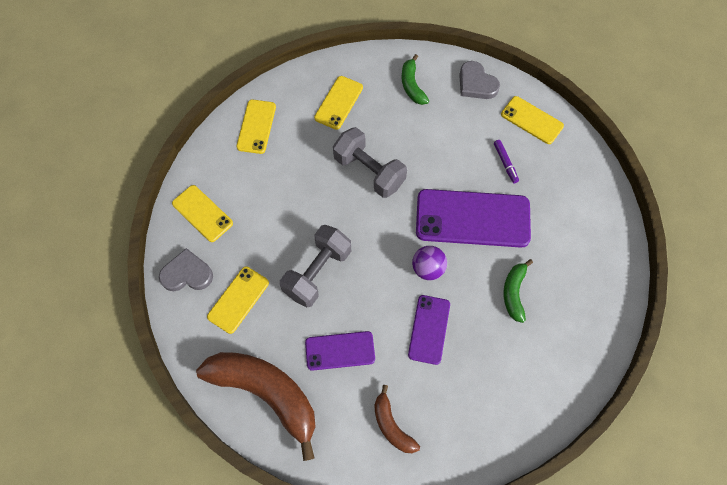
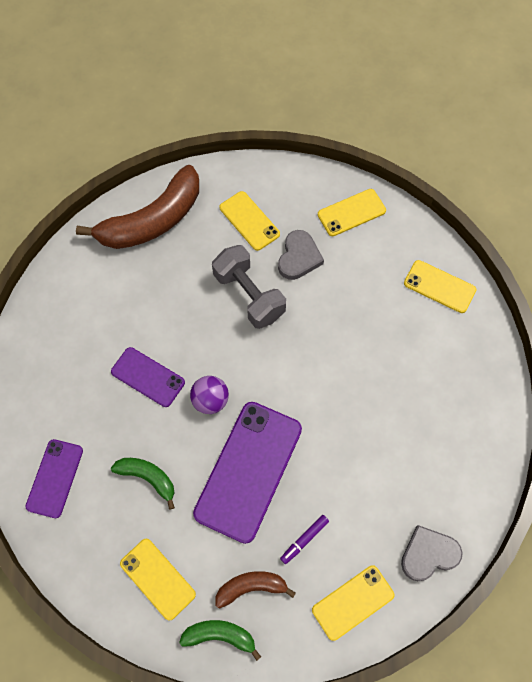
camera: 110 degrees right, 0 degrees up
(187, 274) = (292, 186): grey heart -> grey heart (299, 257)
(339, 103) = (446, 380): yellow phone -> yellow phone (157, 579)
(340, 351) = (163, 290): purple phone -> purple phone (54, 478)
(369, 171) = (345, 382): grey dumbbell -> none
(392, 425) = (76, 311): brown banana -> brown banana (251, 587)
(412, 85) = (448, 472): green banana -> green banana (220, 635)
(505, 163) = (304, 540): purple marker -> purple marker turned 45 degrees counterclockwise

